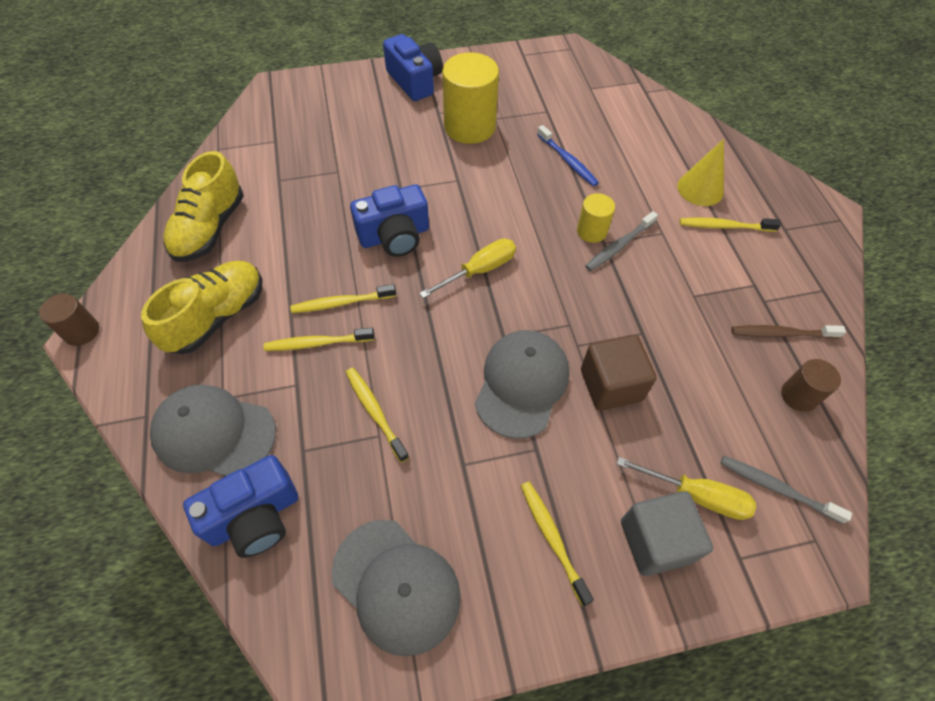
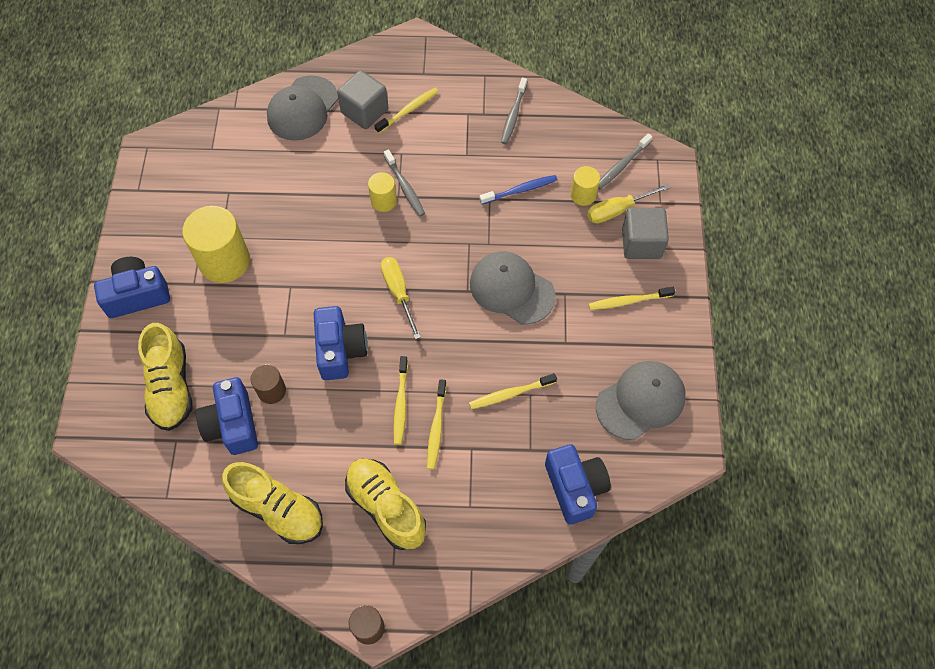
camera: 75 degrees left, 5 degrees up
(214, 433) = (500, 514): grey cap -> grey cap (302, 108)
(296, 174) = (232, 424): none -> blue camera
(327, 124) = (171, 387): none -> yellow shoe
(568, 161) = (299, 194): blue toothbrush -> blue toothbrush (520, 190)
(611, 385) = (527, 232): brown cube -> none
(697, 495) = (617, 210): yellow screwdriver -> yellow screwdriver turned 150 degrees counterclockwise
(700, 189) = (364, 111): yellow cone -> grey cube
(700, 443) = (583, 195): none -> yellow cylinder
(724, 226) = (408, 110): yellow toothbrush -> yellow toothbrush turned 150 degrees counterclockwise
(781, 334) = (513, 115): brown toothbrush -> grey toothbrush
(799, 395) = (562, 126): brown cylinder -> brown cylinder (271, 391)

